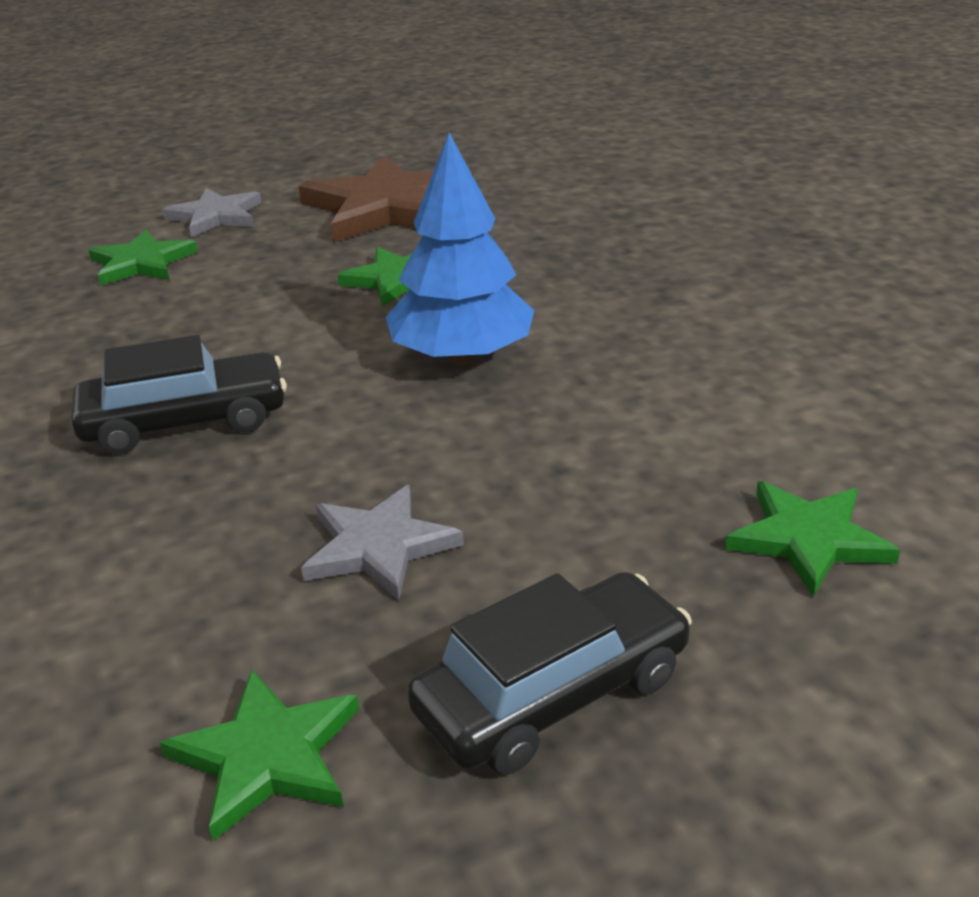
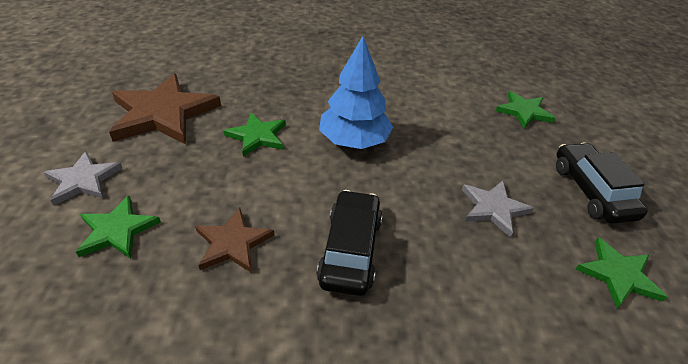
camera: 70 degrees left, 10 degrees up
(155, 333) = (232, 243): none -> brown star

